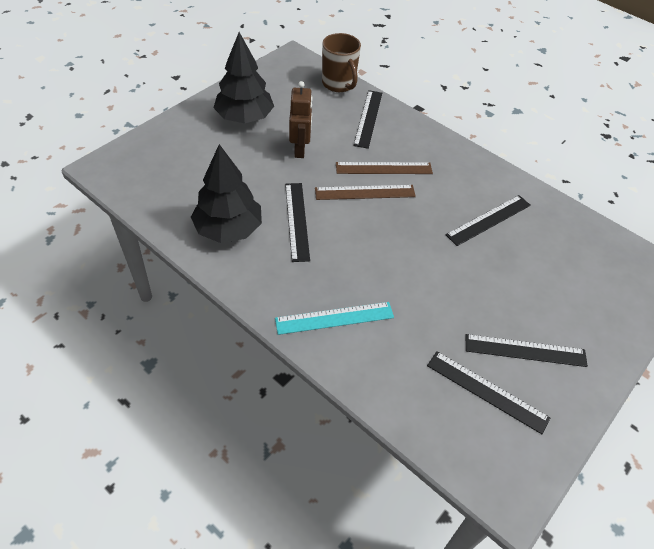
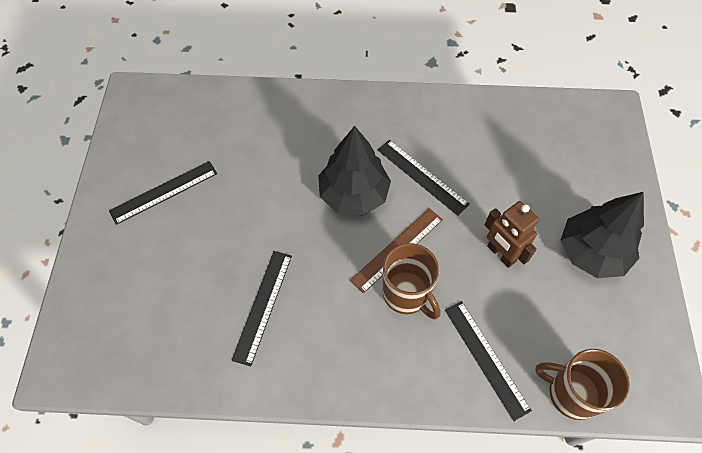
camera: 145 degrees right, 10 degrees up
(228, 229) = (461, 132): black tree -> black tree (353, 194)
(334, 318) = (319, 122): turquoise ruler -> none
(384, 168) = (407, 294): brown ruler -> brown mug
(487, 391) = (178, 143): black ruler -> none

